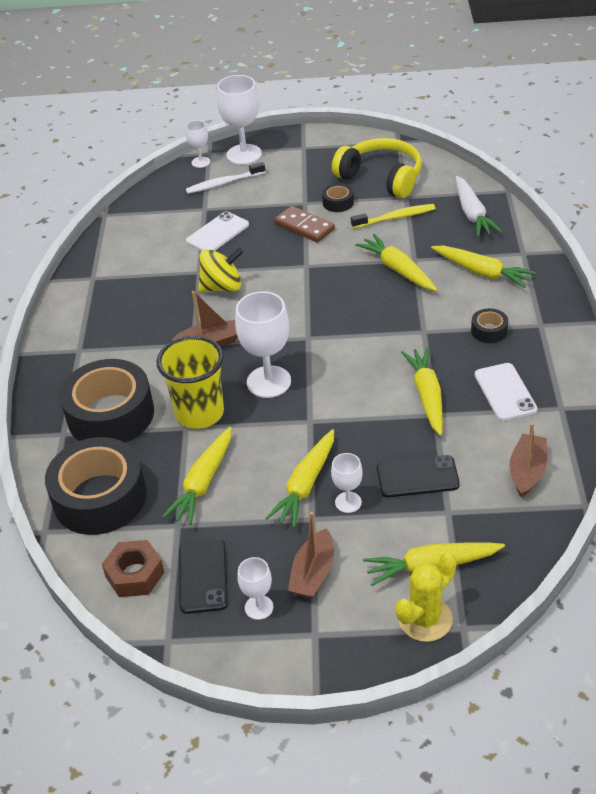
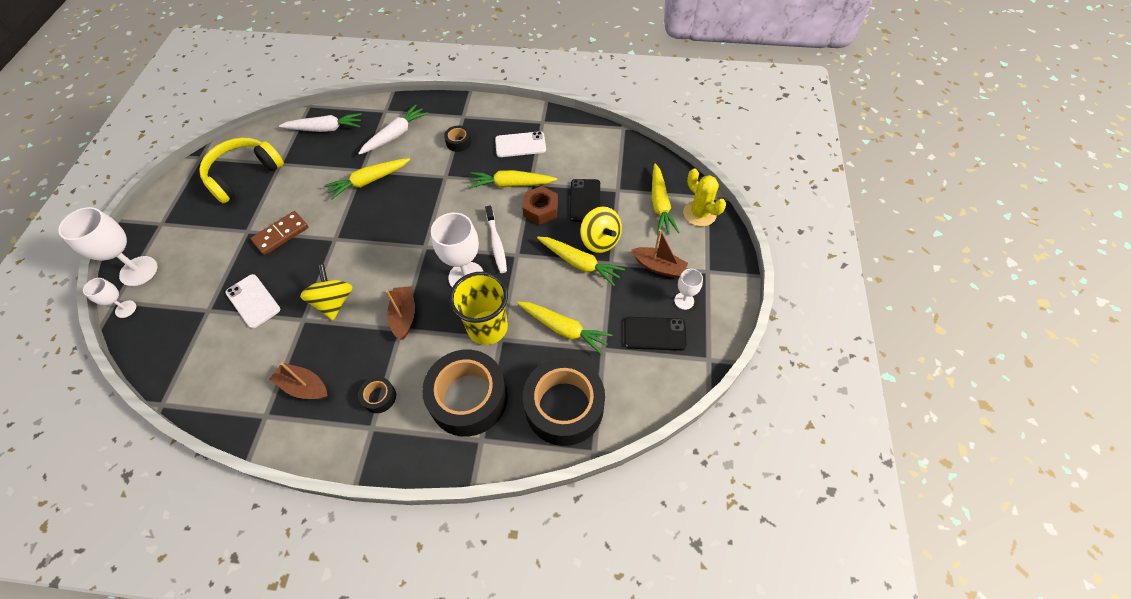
camera: 85 degrees left, 15 degrees up
(135, 574) = (647, 380): brown nut -> brown nut (540, 209)
(224, 183) = (176, 291): white toothbrush -> white toothbrush (496, 243)
(338, 203) = (261, 208): black tape -> black tape (379, 397)
(348, 502) = (600, 240): white goblet -> yellow spinning top
(395, 217) = (303, 174): yellow toothbrush -> none
(482, 272) = (395, 135): yellow carrot -> white carrot
(527, 471) = (592, 147): brown boat -> brown boat (304, 386)

